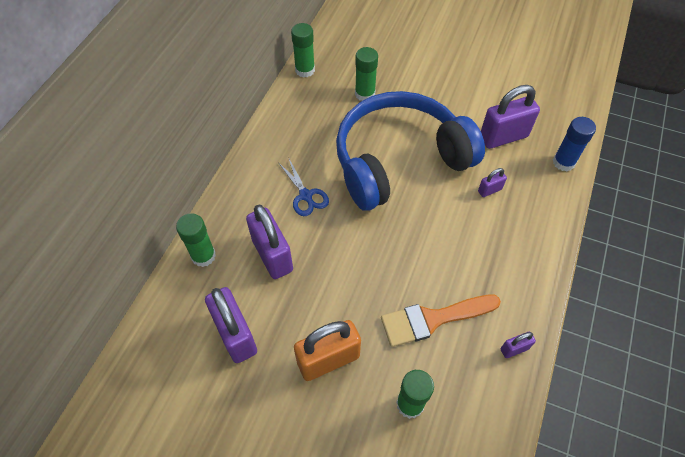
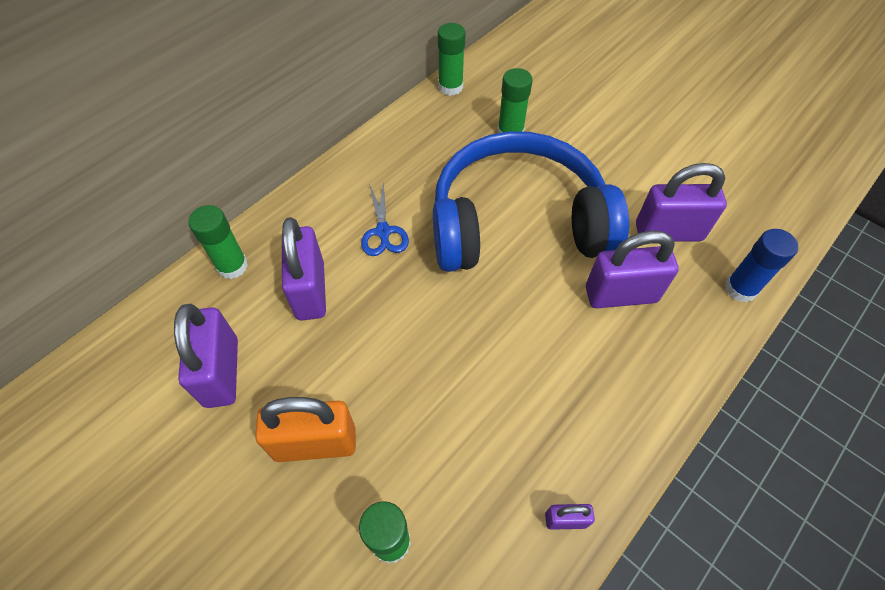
camera: 20 degrees right, 0 degrees up
(433, 319) = (472, 439): orange brush -> none
(489, 190) = (621, 295): purple padlock -> purple padlock, size x2.11

